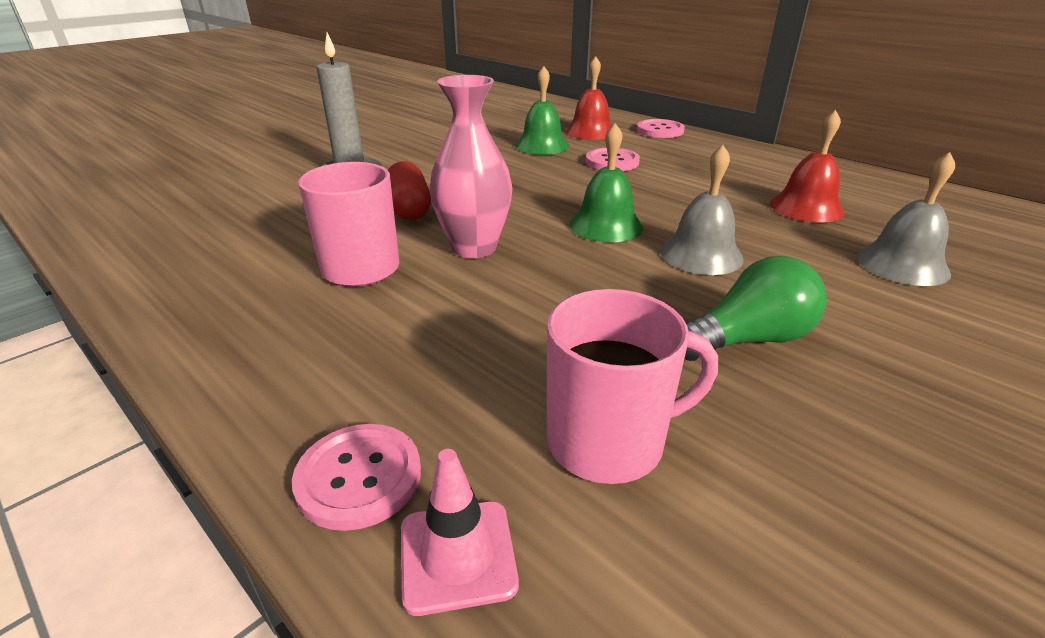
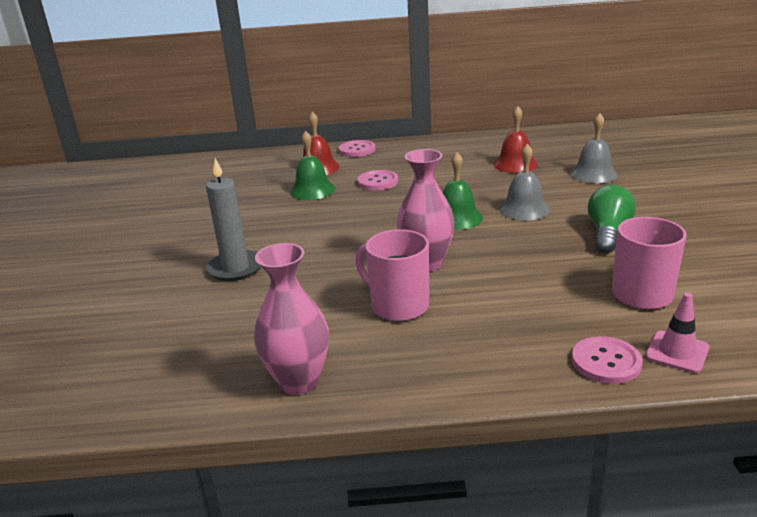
camera: 45 degrees left, 5 degrees down
(166, 274) = (298, 382): none -> pink vase
(409, 209) = (337, 265): red capsule -> none

